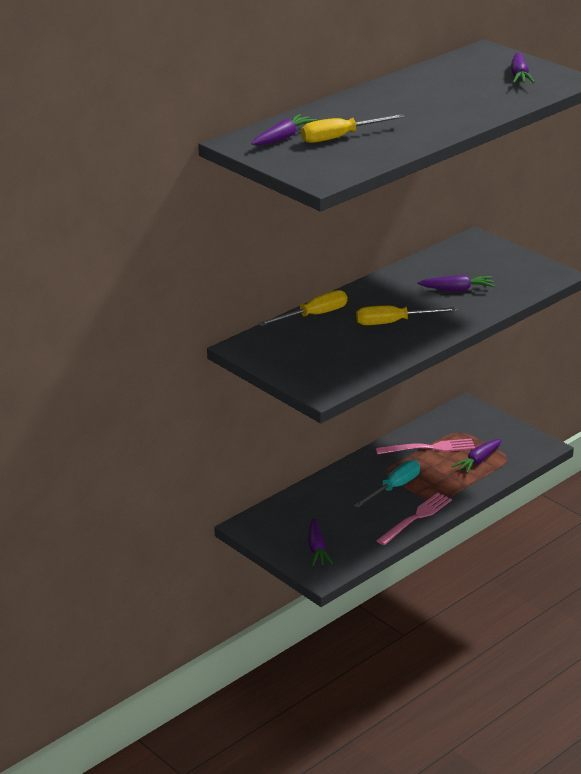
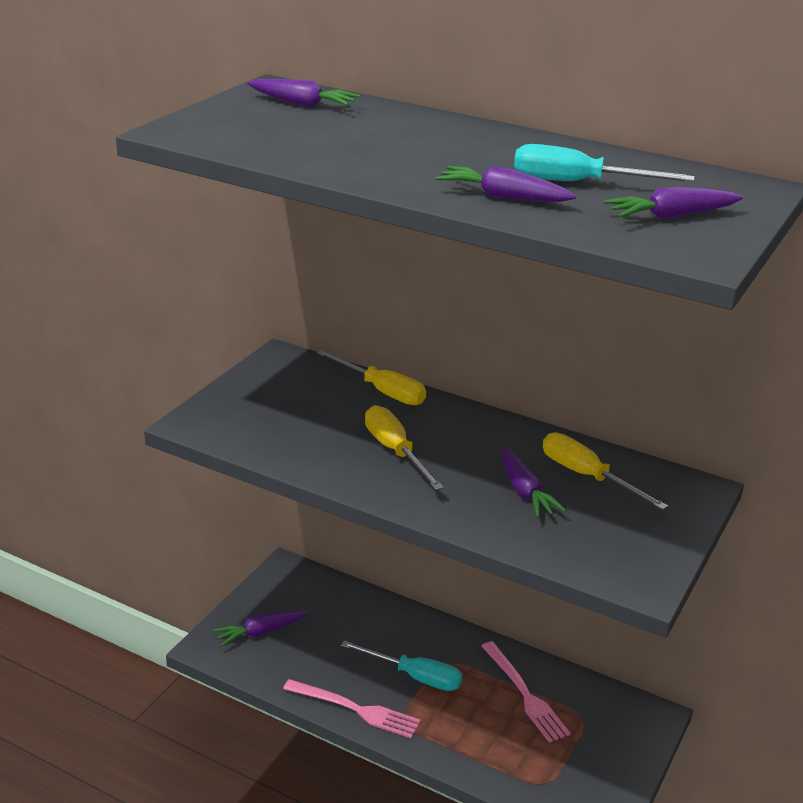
camera: 70 degrees right, 0 degrees up
(340, 137) = (323, 129): yellow screwdriver -> yellow screwdriver (587, 476)
(463, 87) = (578, 183): none -> turquoise screwdriver
(478, 461) = (520, 751): purple carrot -> purple carrot (503, 197)

